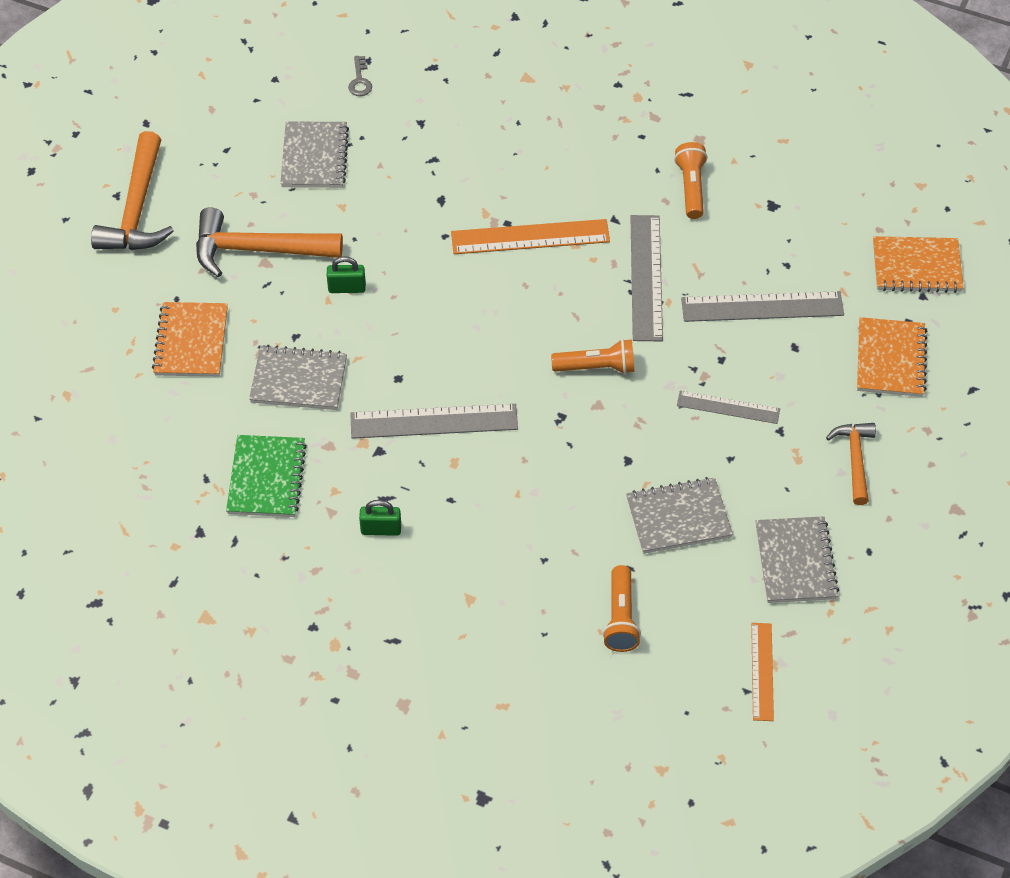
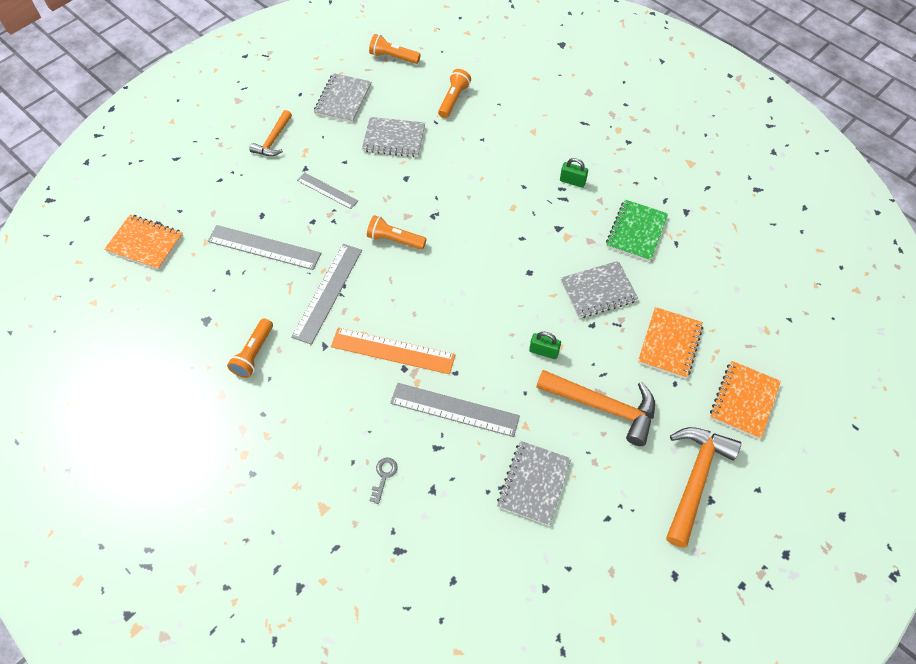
camera: 160 degrees left, 5 degrees up
(299, 380) = (598, 291): grey notebook -> grey notebook turned 45 degrees counterclockwise
(360, 81) = (468, 557): grey key -> grey key (384, 476)
(434, 421) = (516, 236): grey ruler -> grey ruler (454, 410)
(762, 671) = (393, 57): orange ruler -> orange flashlight
(890, 359) = (209, 189): orange notebook -> orange notebook (743, 400)

